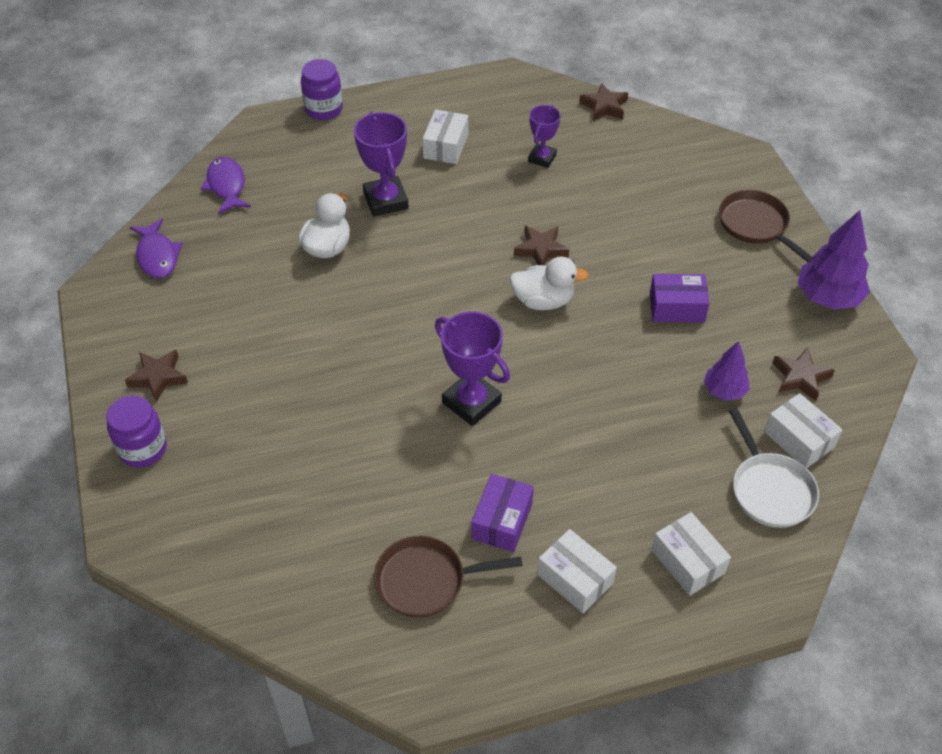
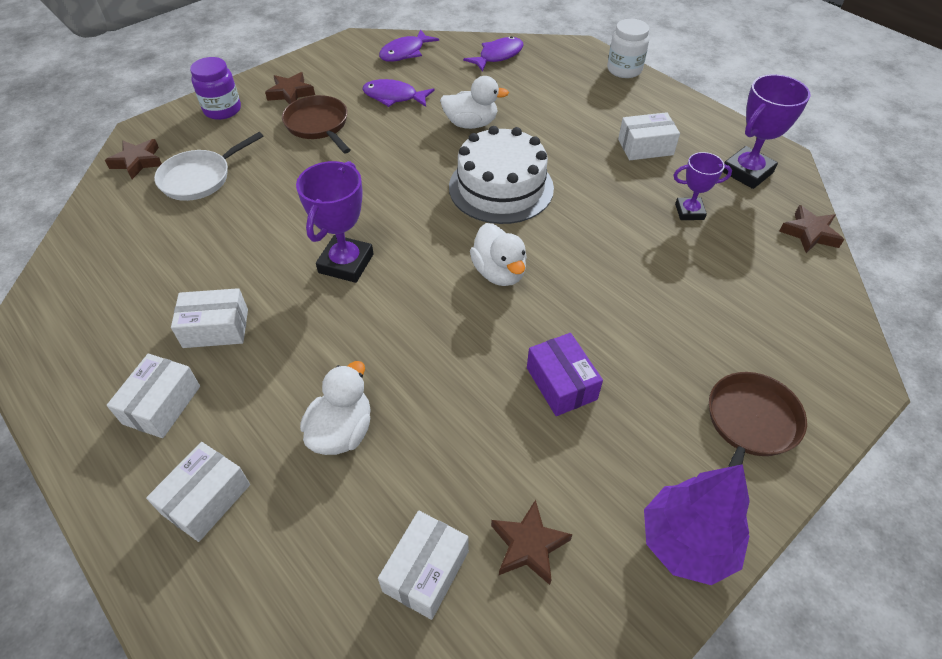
camera: 65 degrees right, 0 degrees up
(236, 291) = (394, 97): none -> purple fish
(324, 109) = (624, 70): purple jar -> white jar
(385, 200) = (548, 136): purple trophy -> purple trophy (747, 172)
(426, 580) = (137, 299): brown pan -> brown pan (318, 125)
(437, 260) = (501, 187): none -> white cake
(502, 521) = (216, 328): purple box -> white box
(541, 250) = (565, 250): brown star -> brown star (138, 162)
(661, 456) = (342, 431): none -> white duck
(724, 391) = (463, 466): purple tree -> none
(770, 489) = (335, 558): white pan -> white pan (200, 178)

